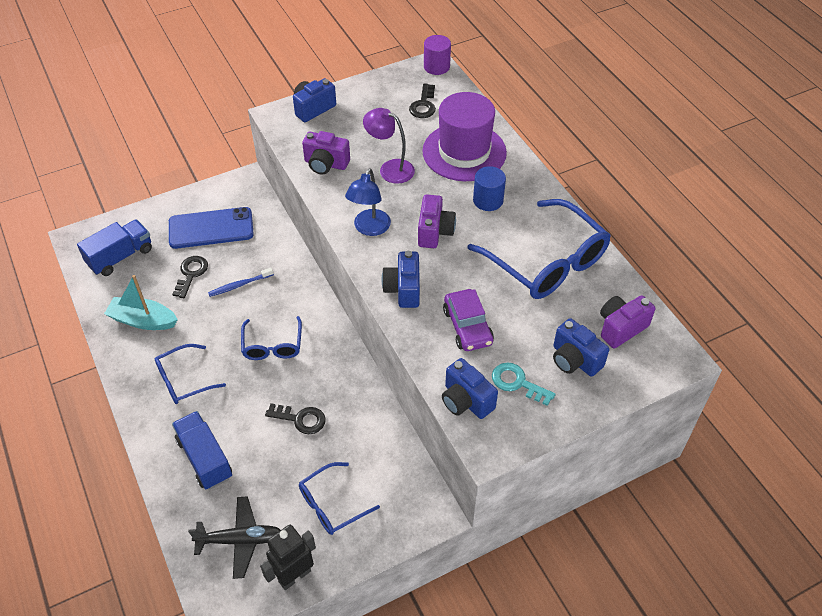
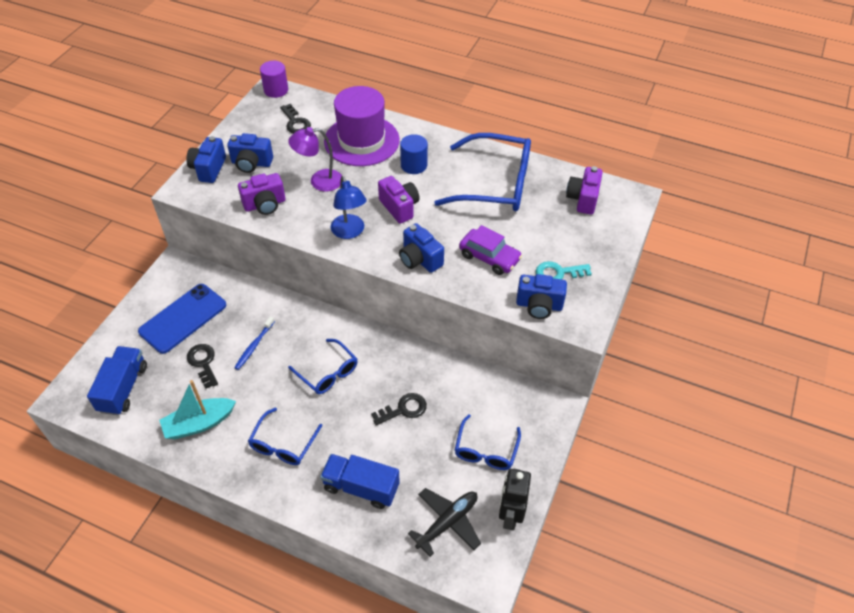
camera: 40 degrees left, 0 degrees up
(574, 360) = (576, 236): blue camera -> blue camera (251, 163)

